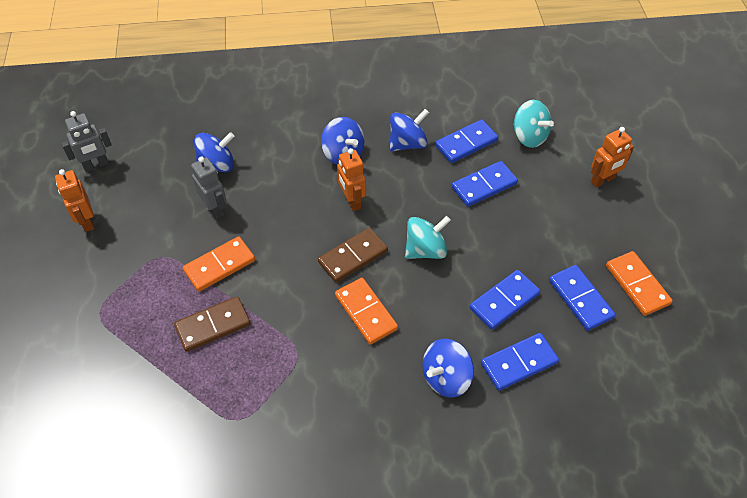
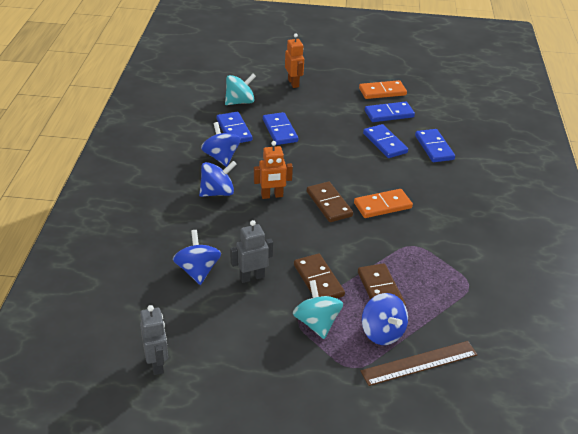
camera: 80 degrees left, 15 degrees down
(86, 221) = (235, 374): orange robot -> none
(108, 373) = (419, 363): none -> brown ruler
(219, 266) = (318, 280): orange domino -> brown domino
(425, 250) = (332, 168): turquoise spinning top -> turquoise spinning top (316, 323)
(446, 378) = (442, 179): blue spinning top -> blue spinning top (382, 332)

